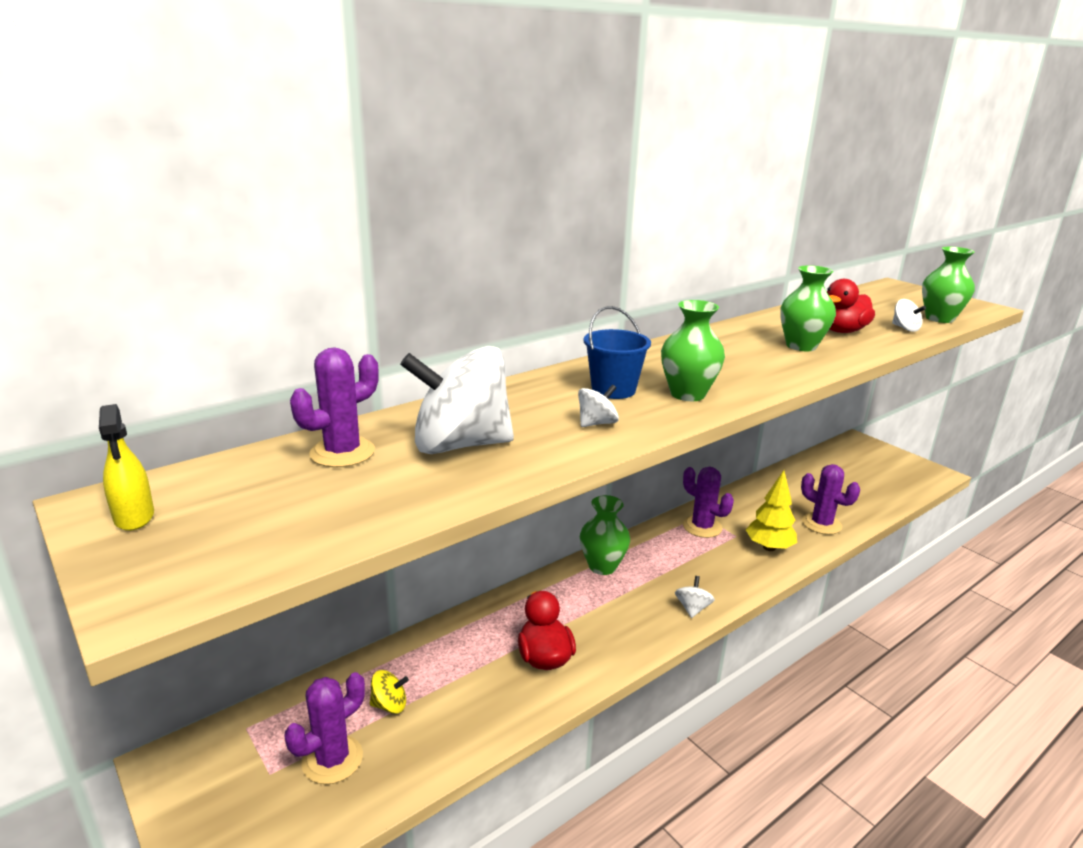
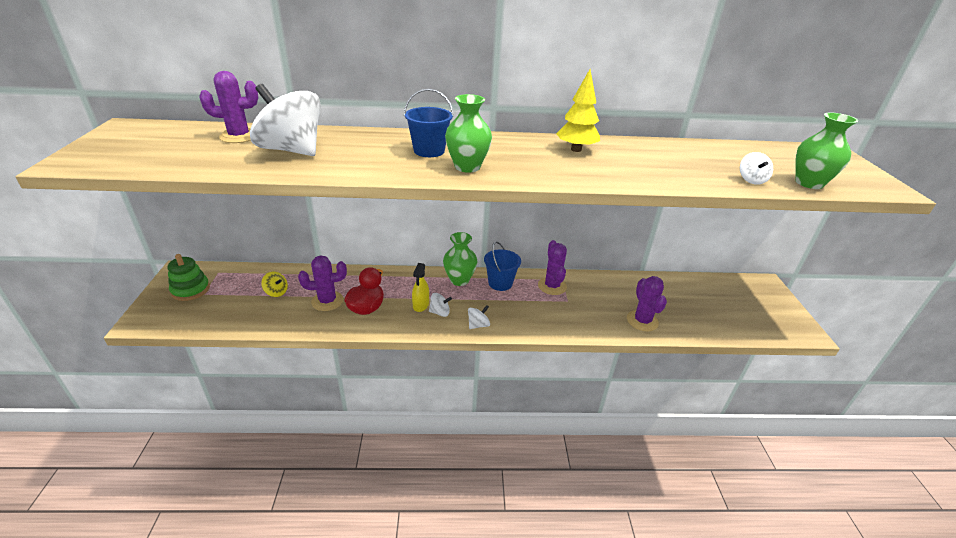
camera: 35 degrees right, 10 degrees up
(134, 517) = (123, 134): yellow spray bottle -> yellow spray bottle (420, 305)
(236, 780) = (190, 290): none -> green stacking toy
(332, 759) = (229, 301): purple cactus -> purple cactus (327, 301)
(597, 423) = (378, 163): white spinning top -> white spinning top (440, 312)
(649, 548) = (500, 283): none -> blue bucket
(769, 547) = (579, 317): yellow tree -> yellow tree (576, 149)
(801, 346) = (622, 165): green vase -> none
(842, 331) = (684, 166): red duck -> none

